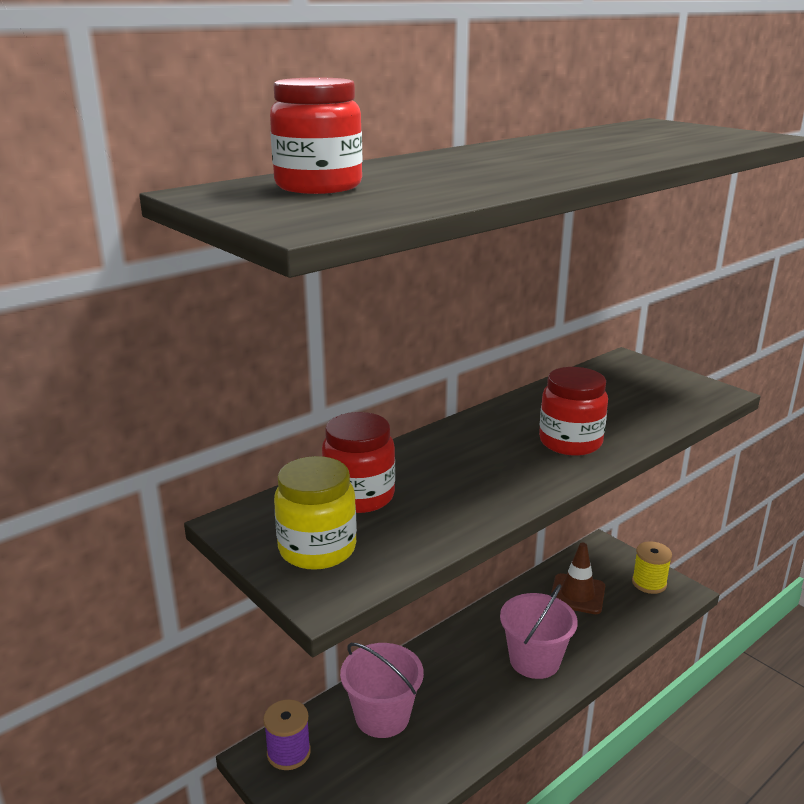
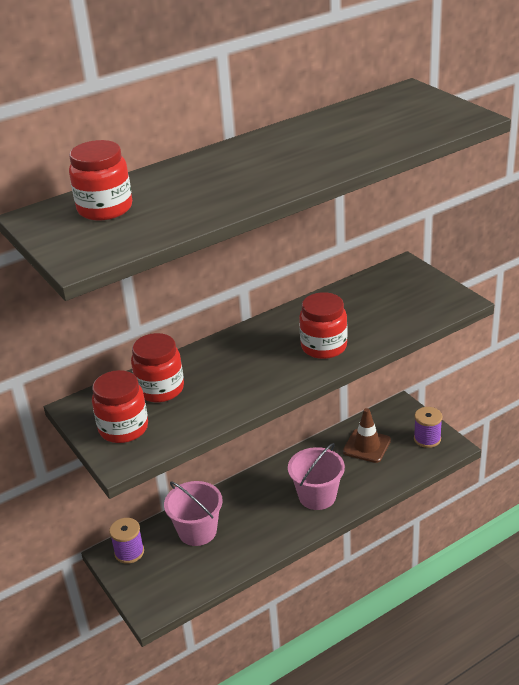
camera: 10 degrees right, 10 degrees up
(317, 549) = (123, 428): yellow jar -> red jar
(649, 583) = (427, 439): yellow spool -> purple spool

